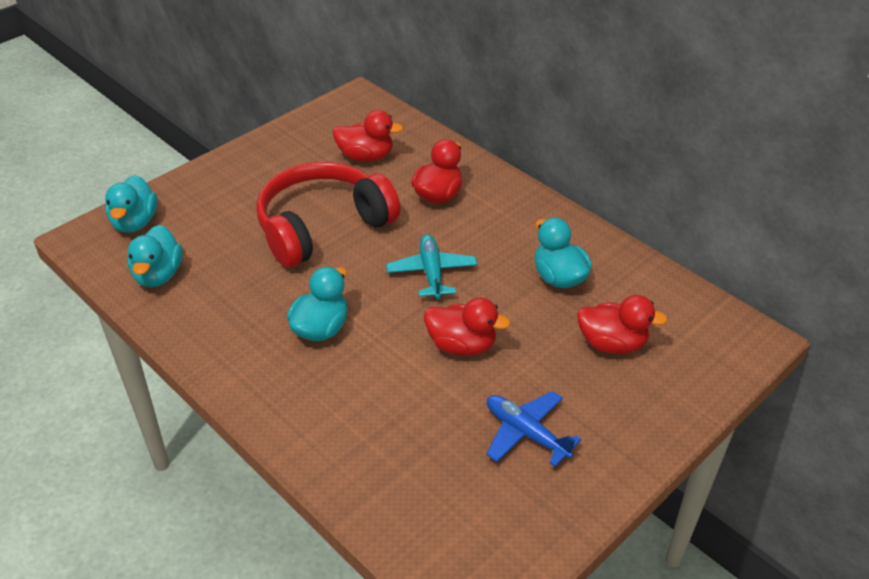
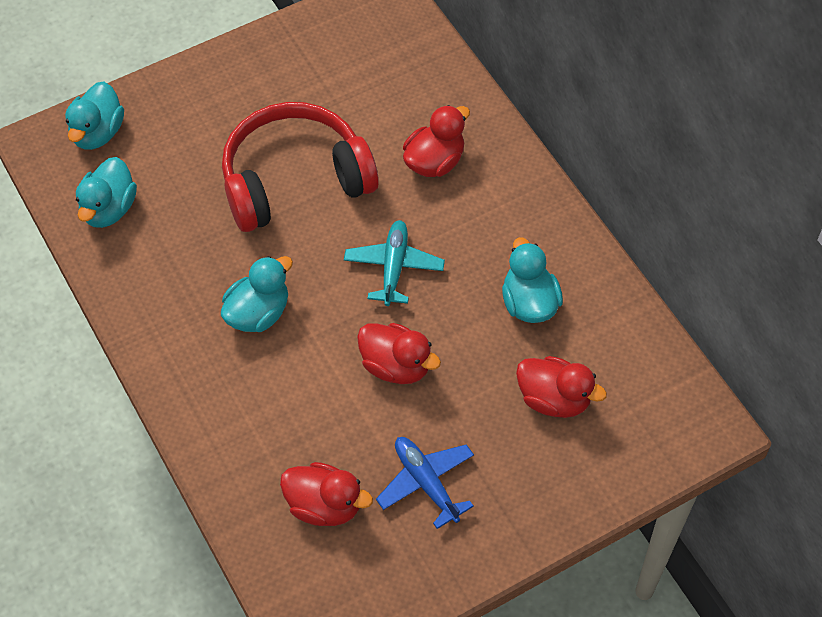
camera: 15 degrees right, 15 degrees up
(366, 156) = (370, 88): red duck -> red duck (324, 505)

